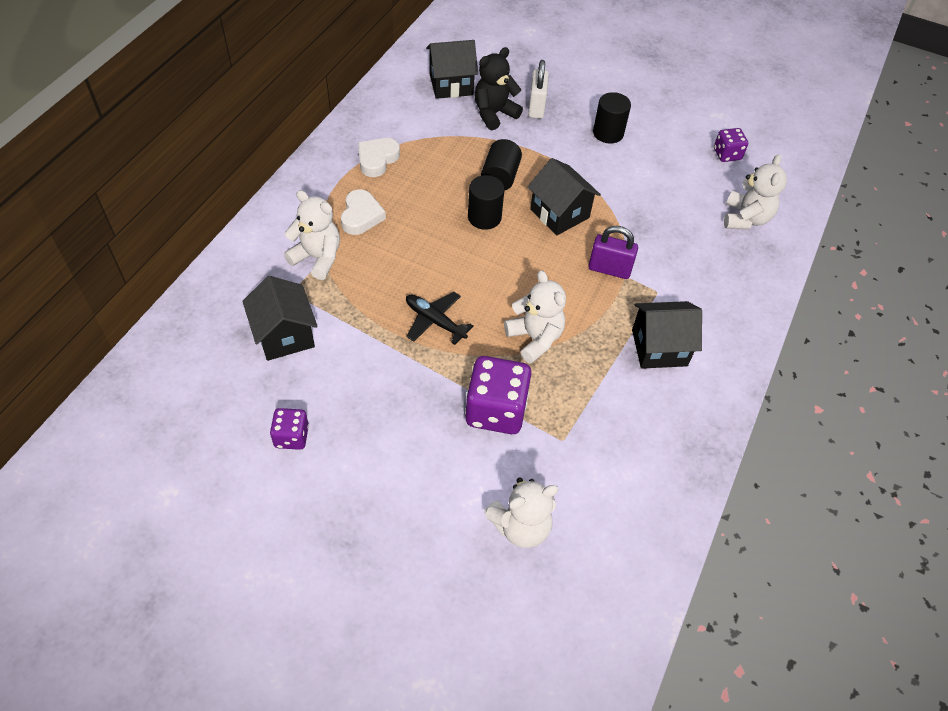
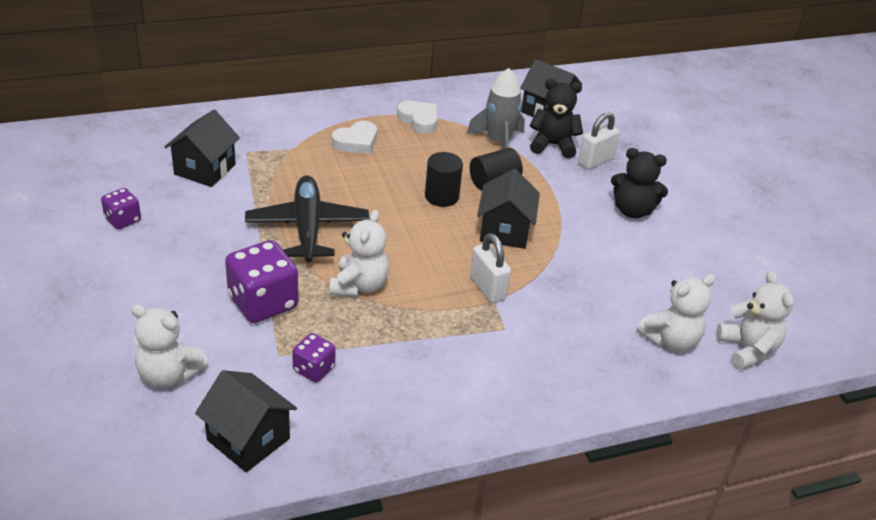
camera: 45 degrees right, 15 degrees down
(317, 258) = (291, 145): white teddy bear -> white teddy bear (747, 349)
(377, 160) = (419, 120): white heart -> white heart turned 60 degrees clockwise
(434, 321) = (307, 227): black plane -> black plane, size x1.70
(456, 138) = (498, 142): none -> grey rocket
(608, 133) = (632, 210): black cylinder -> black teddy bear
(609, 269) = (487, 288): purple padlock -> white padlock
(659, 347) = (445, 361): black house -> black house (248, 439)
(727, 154) = (726, 289): purple dice -> purple dice (314, 369)

